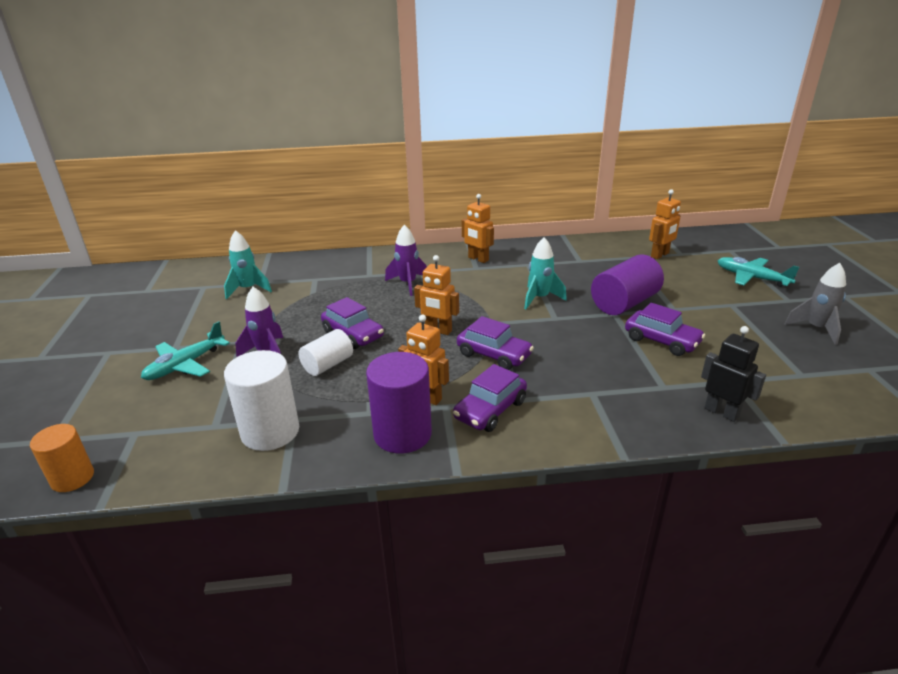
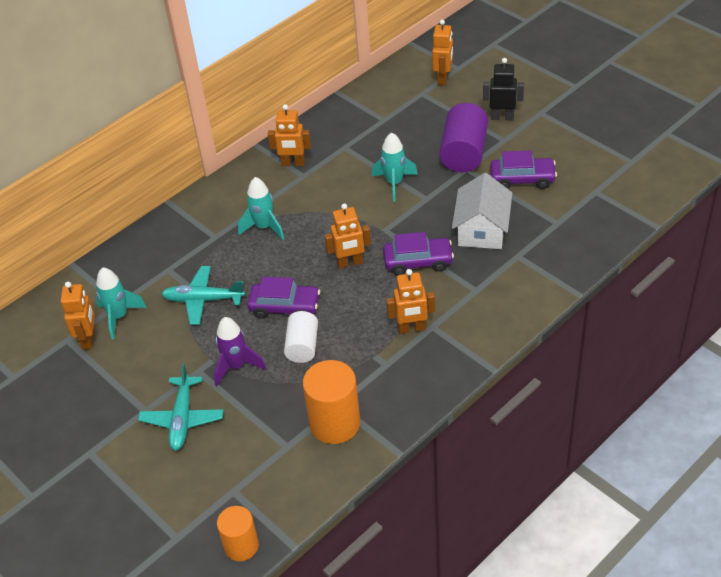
camera: 35 degrees left, 15 degrees up
(214, 292) = (89, 339): none -> orange robot
(270, 432) = (335, 423): white cylinder -> orange cylinder
(402, 434) = (428, 366): purple cylinder -> none
(408, 284) = (264, 227): purple rocket -> turquoise rocket
(490, 410) = (465, 310): purple car -> none
(579, 359) = (482, 230): none -> white house
(721, 412) = (607, 223): black robot -> black robot (502, 117)
(751, 278) = (533, 72): turquoise plane -> turquoise plane (203, 300)
(816, 329) = (612, 109): grey rocket -> none

